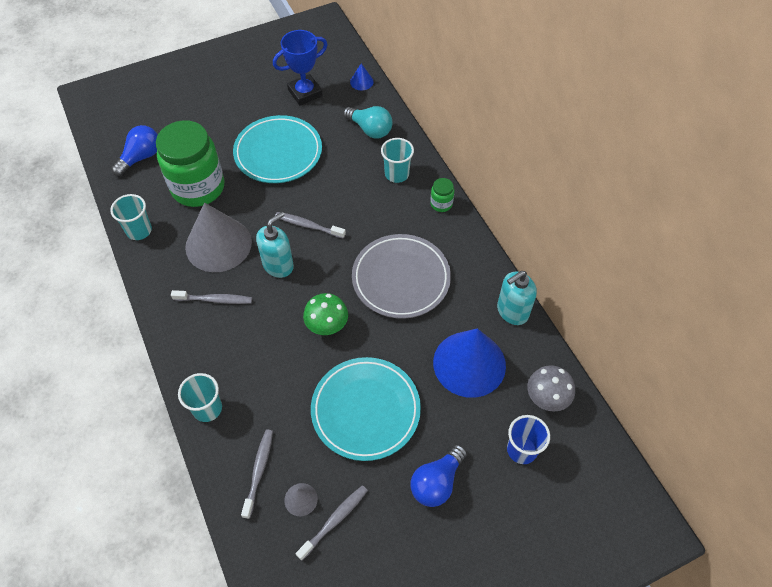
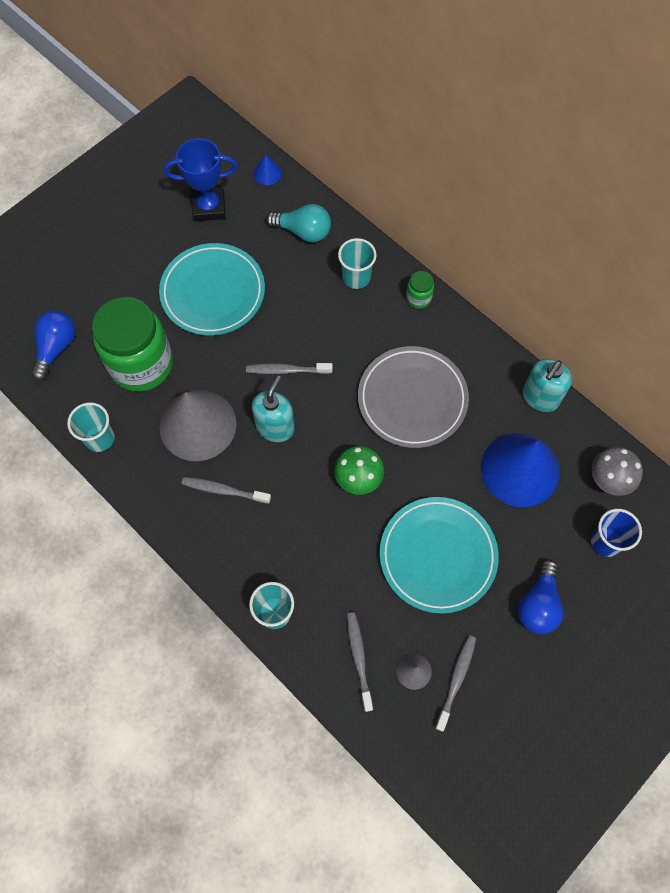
camera: 20 degrees left, 10 degrees up
(214, 300) = (224, 490): grey toothbrush -> grey toothbrush turned 150 degrees counterclockwise
(305, 93) = (209, 207): blue trophy -> blue trophy turned 45 degrees clockwise

